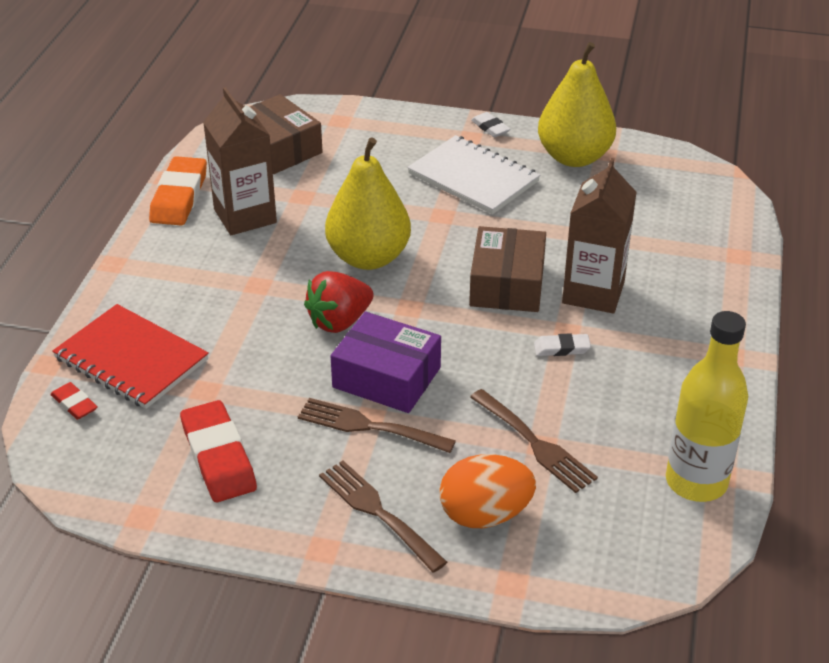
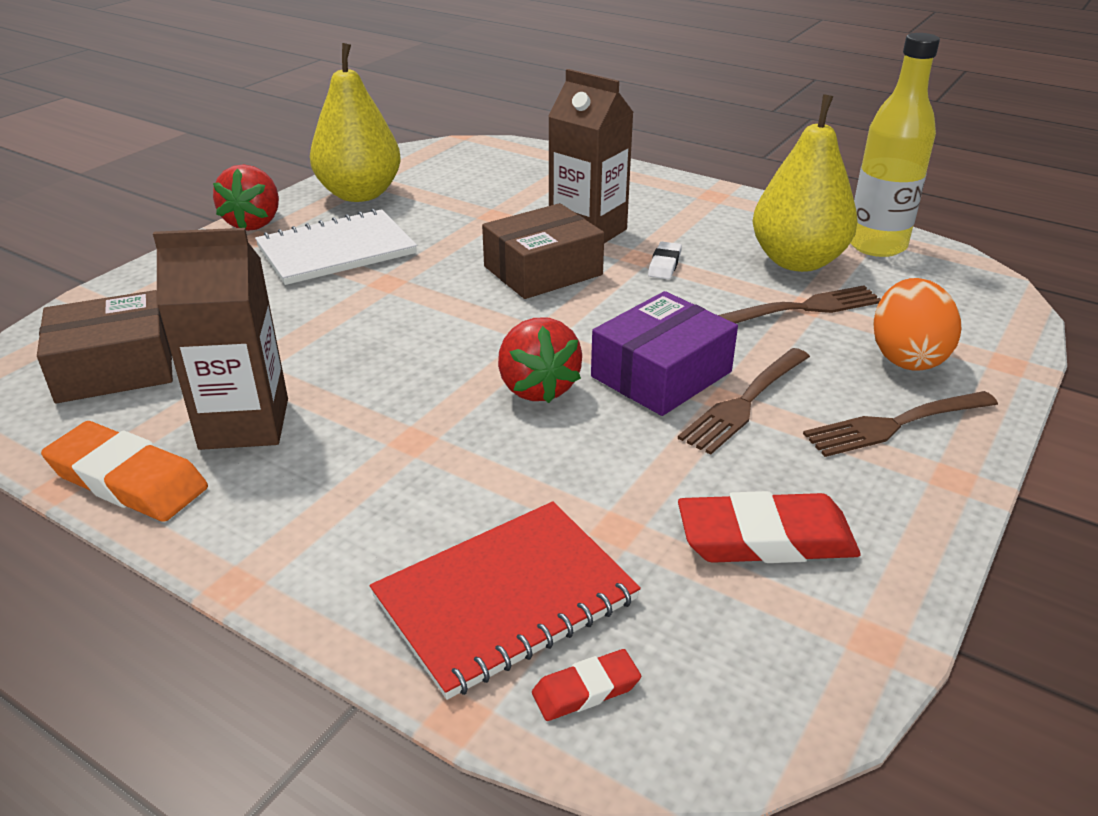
camera: 70 degrees left, 5 degrees down
(368, 257) = (426, 344): yellow pear -> yellow pear (797, 261)
(490, 127) = (254, 223): white eraser -> red strawberry
(507, 284) = (542, 270): brown box -> brown box turned 60 degrees counterclockwise

